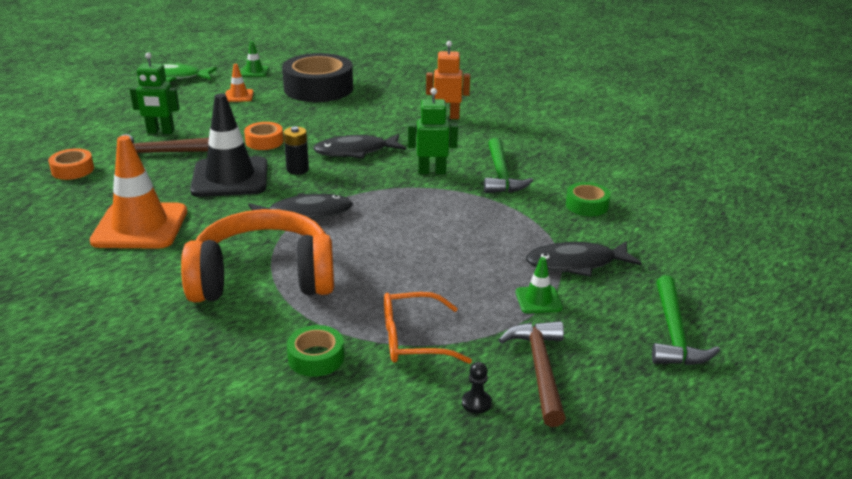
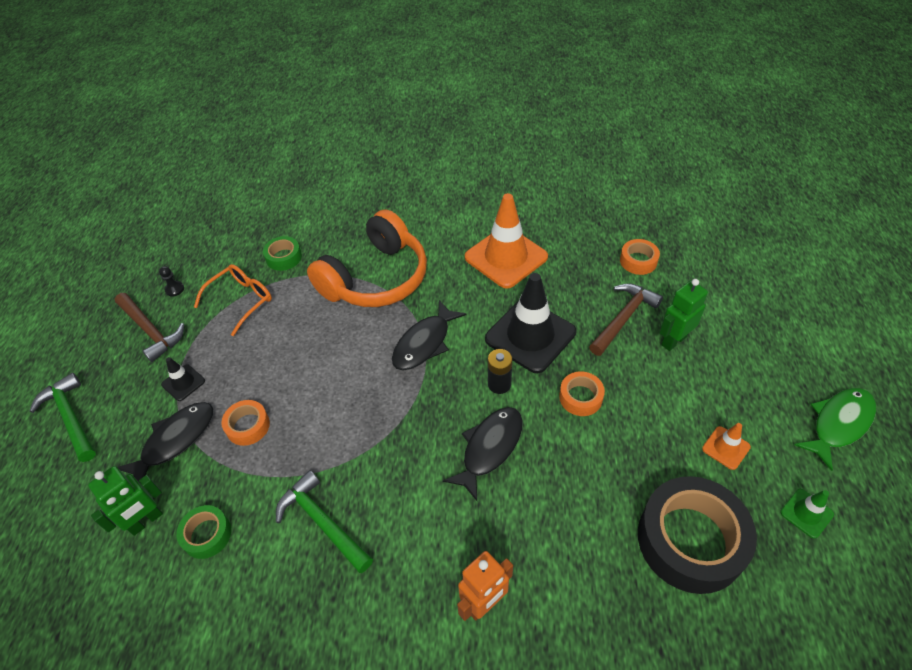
camera: 140 degrees right, 20 degrees up
(432, 171) = (390, 474): green robot -> green robot (146, 521)
(505, 241) = (248, 426): none -> orange tape
(538, 300) = (183, 383): green traffic cone -> black traffic cone

